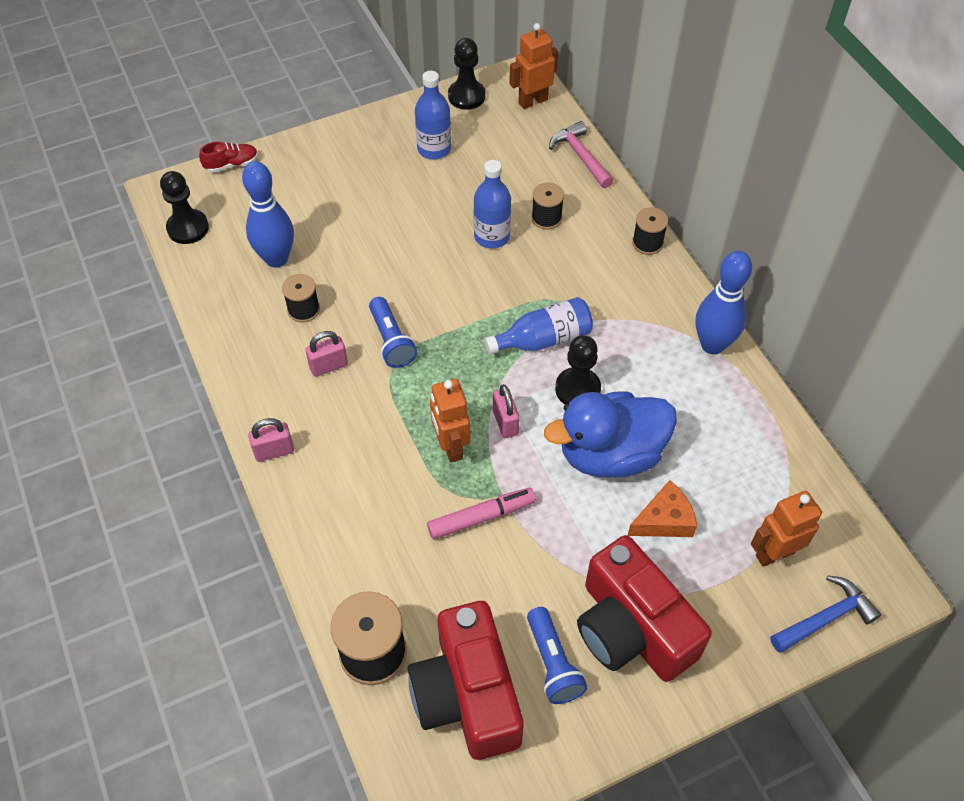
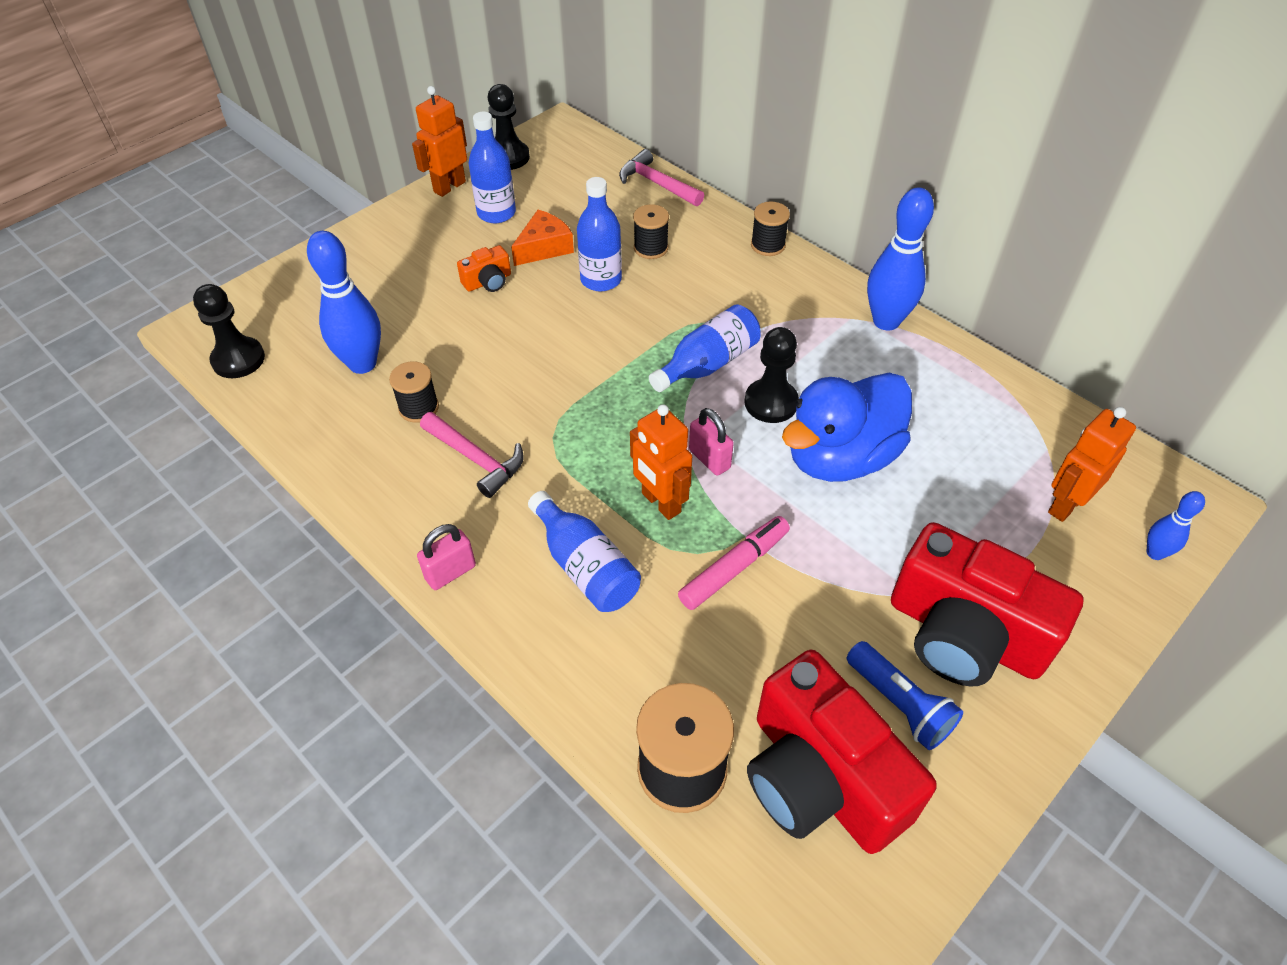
camera: 20 degrees left, 5 degrees down
(231, 164) = (266, 282): red shoe -> none
(328, 366) = (476, 459): pink padlock -> pink hammer
(372, 479) = (585, 567): none -> blue bottle
(391, 341) = (538, 412): blue flashlight -> none
(401, 212) = (488, 281): none -> orange camera
(532, 101) = (581, 146): orange robot -> orange robot (449, 187)
(664, 520) = (934, 507): orange cheese -> orange cheese (544, 247)
(825, 618) = (1155, 553): blue hammer -> blue bowling pin

